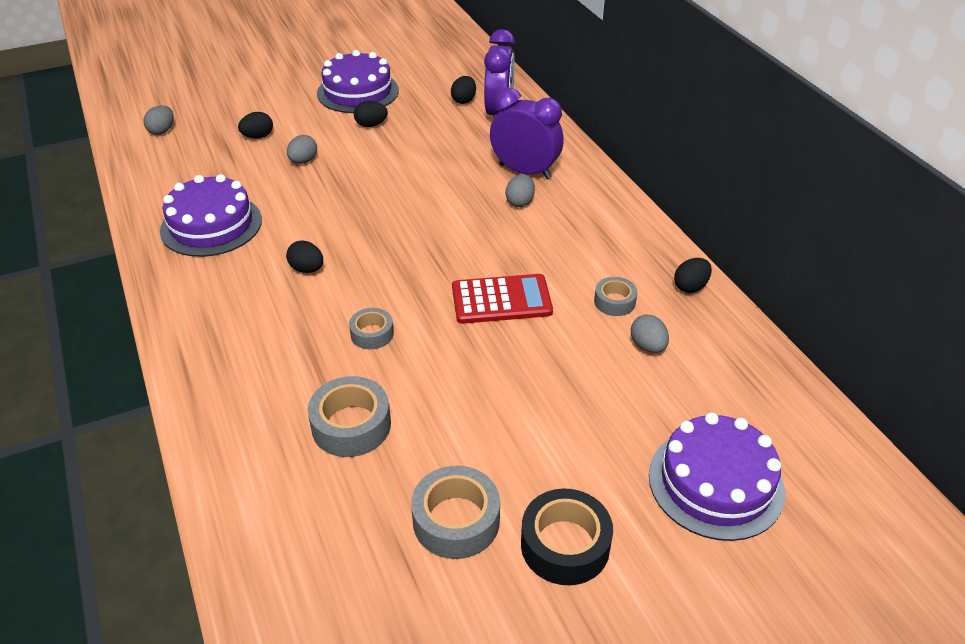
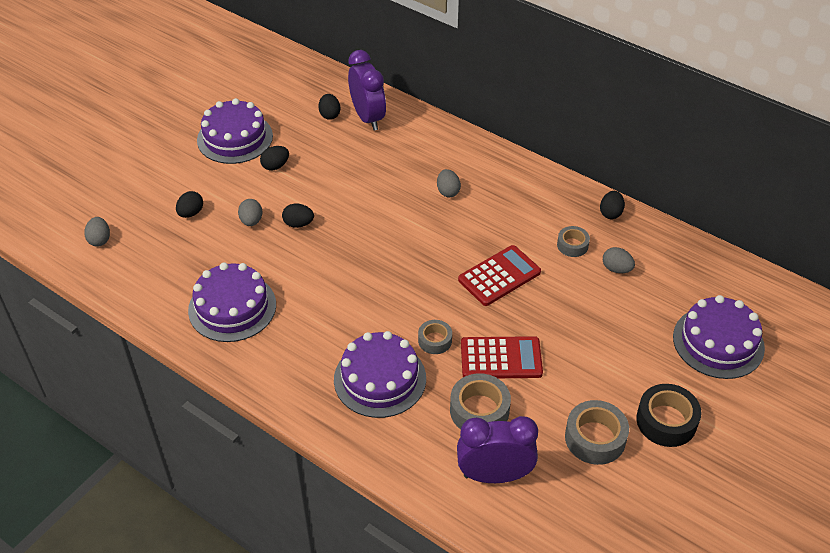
camera: 30 degrees left, 5 degrees up
(280, 346) = (380, 379): none -> purple cake
(307, 269) = (342, 312): black egg -> black egg (298, 224)
(426, 382) = (501, 358): none -> red calculator
(525, 171) = (430, 163): purple clock -> purple clock (494, 475)

